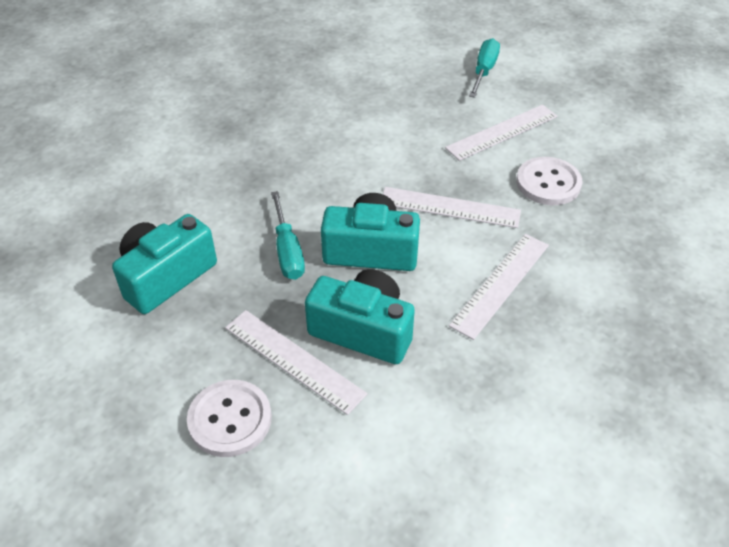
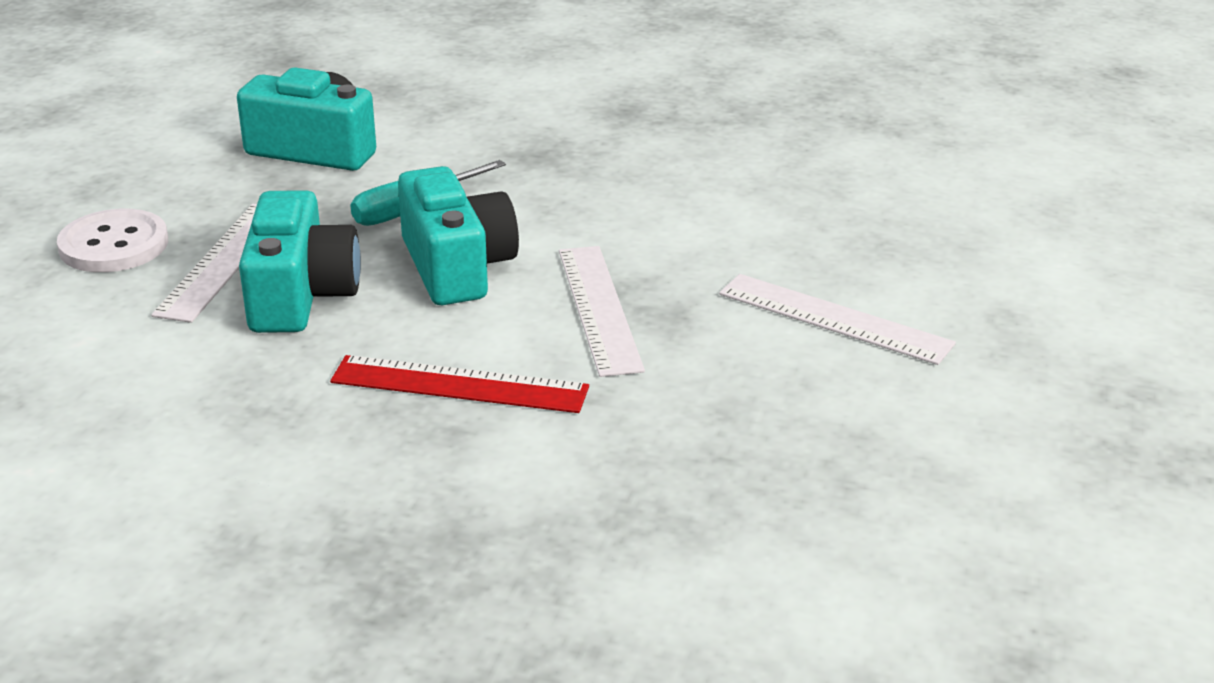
camera: 65 degrees right, 15 degrees down
(484, 71) = (992, 269): turquoise screwdriver -> none
(500, 284) = (459, 384): white ruler -> red ruler
(548, 183) = (739, 387): white button -> none

